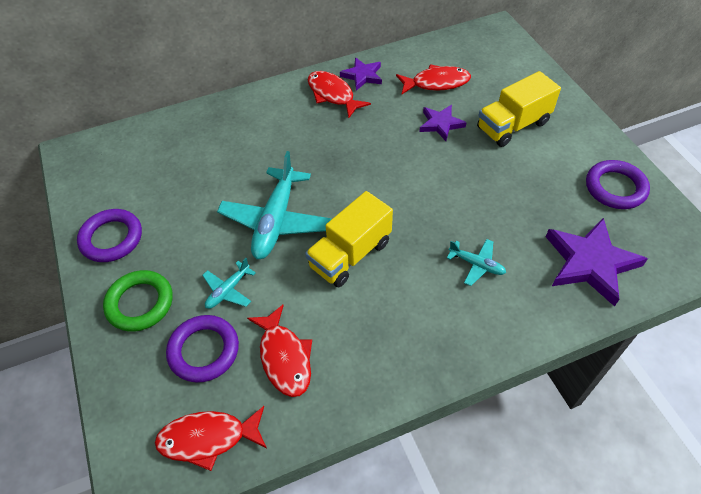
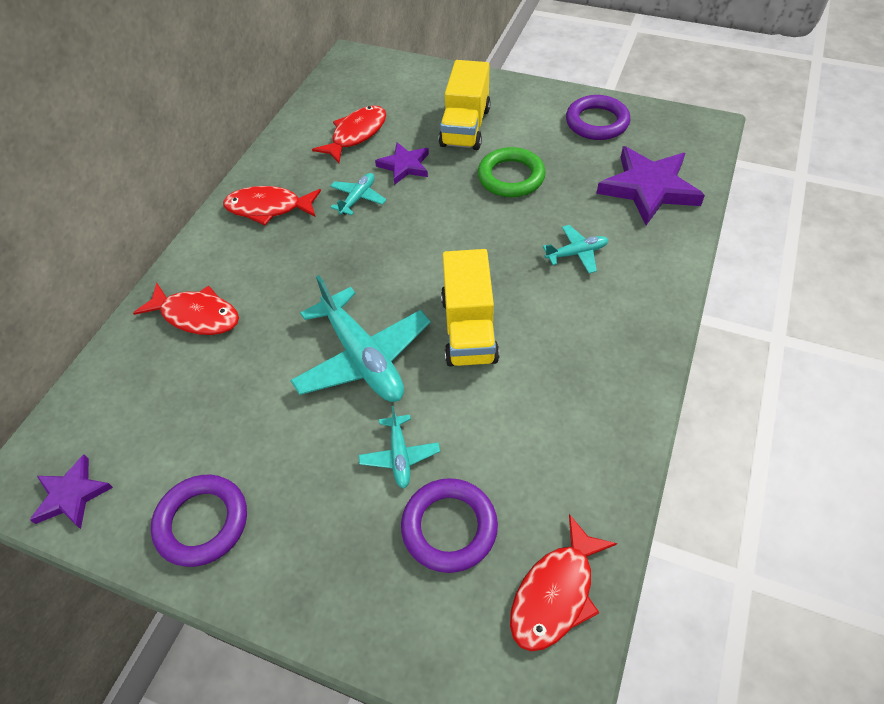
camera: 45 degrees left, 0 degrees up
(140, 303) = (324, 550): green ring -> green ring (511, 177)
(284, 357) = (527, 461): red fish -> red fish (196, 316)
(362, 76) = (277, 172): purple star -> purple star (72, 495)
(387, 125) = (358, 198): none -> turquoise plane

